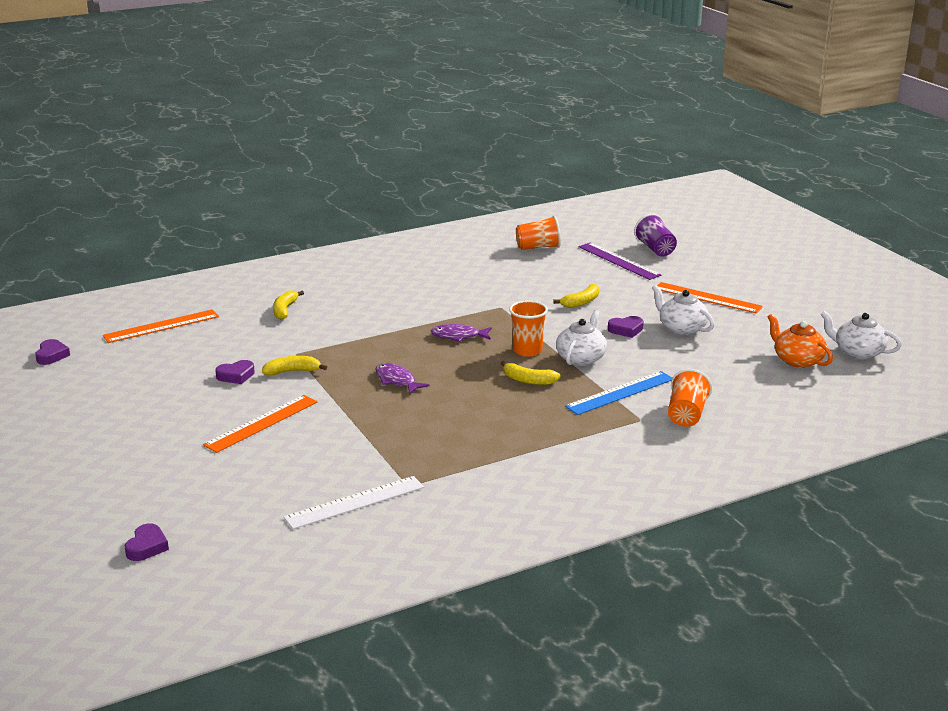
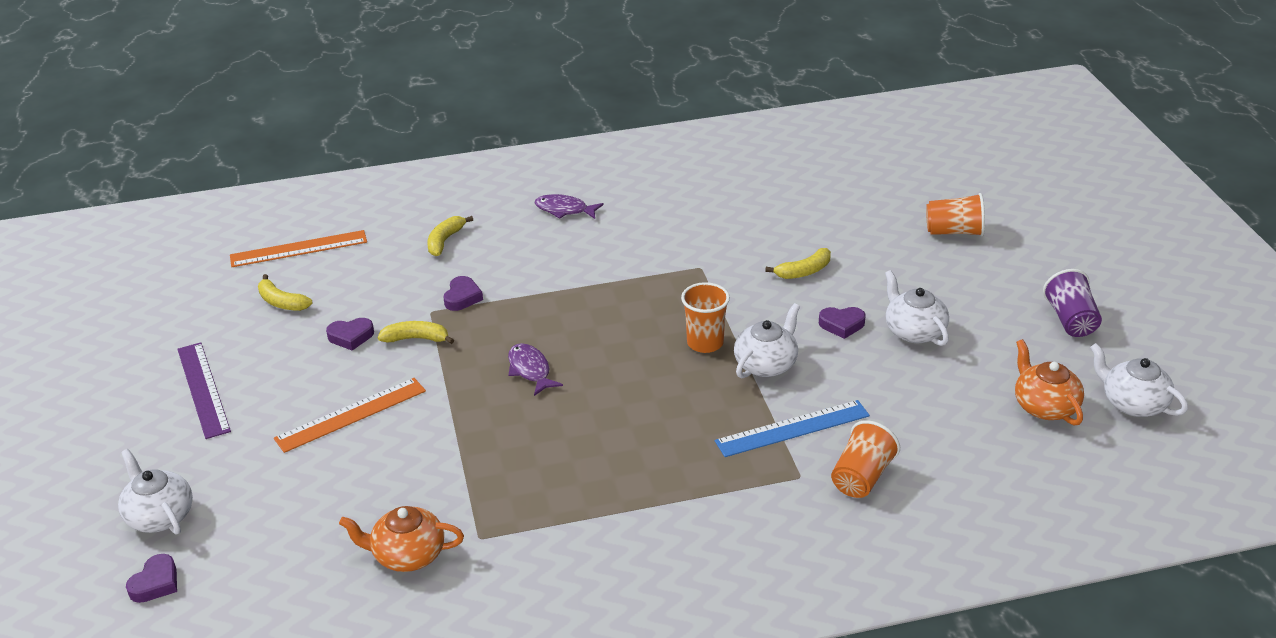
camera: 15 degrees right, 10 degrees up
(52, 355) = (165, 278): purple heart -> purple heart (462, 297)
(127, 504) = (159, 516): none -> white teapot
(355, 502) = (407, 555): white ruler -> orange teapot
(458, 336) = (630, 308): purple fish -> purple fish (564, 210)
(528, 380) = (687, 392): yellow banana -> yellow banana (281, 302)
(538, 247) = (786, 174): orange cup -> orange cup (954, 232)
(618, 261) = (878, 208): purple ruler -> purple ruler (203, 389)
(655, 249) = (934, 193): purple cup -> purple cup (1070, 320)
(707, 297) = (969, 284): orange ruler -> none

